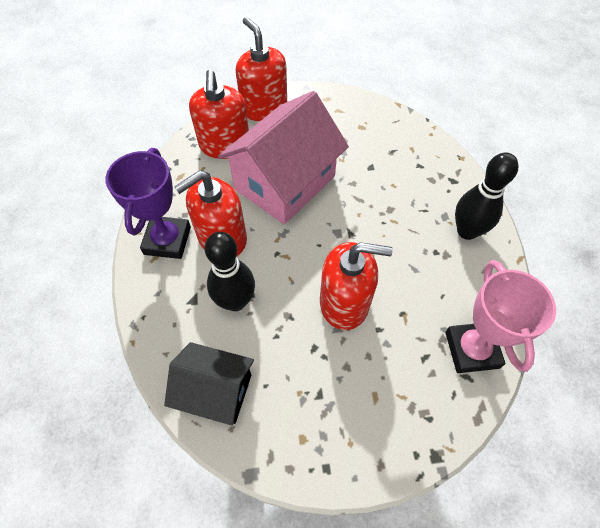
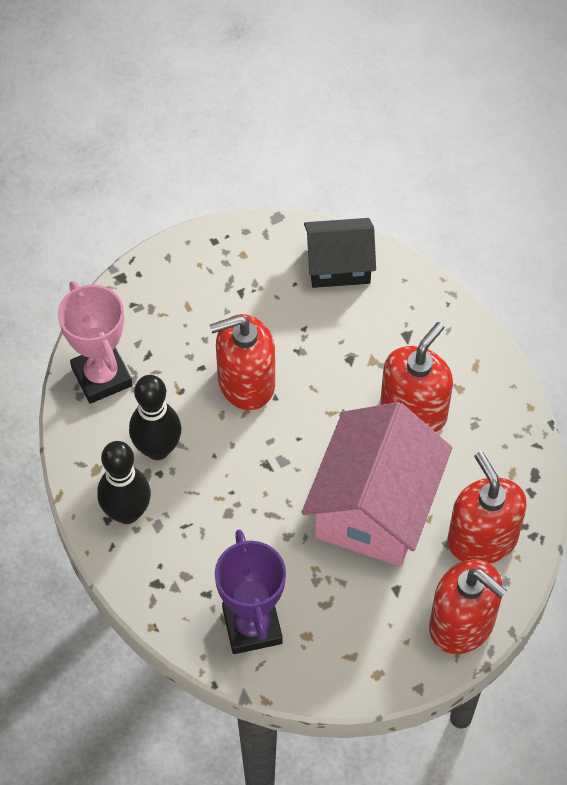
camera: 160 degrees right, 0 degrees up
(167, 240) = (474, 387): purple trophy -> purple trophy (252, 626)
(235, 301) = (361, 347): black bowling pin -> black bowling pin (157, 449)

